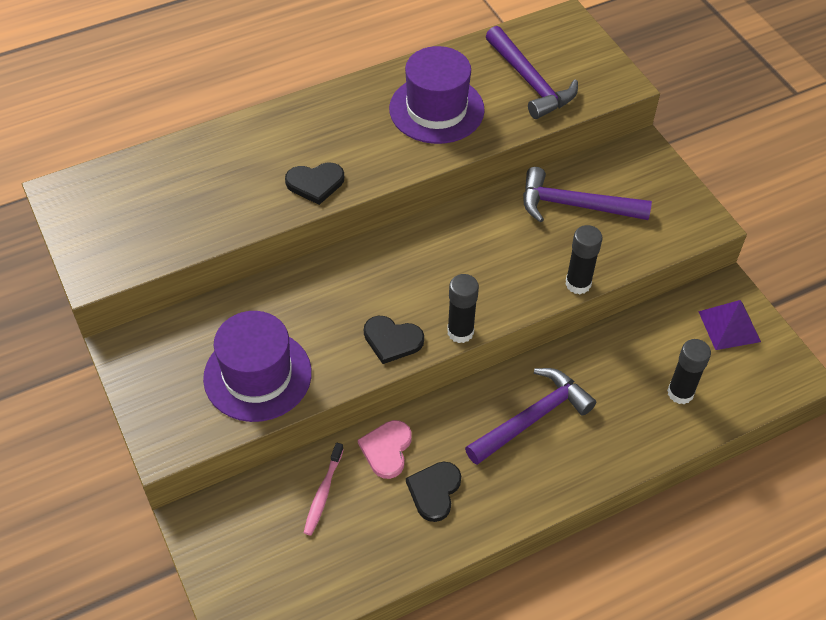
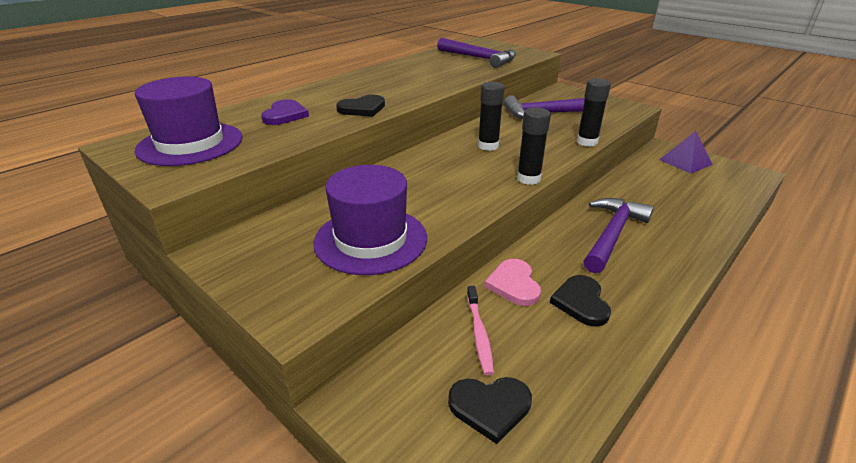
camera: 20 degrees left, 20 degrees down
(228, 174) = (285, 115): none -> purple heart
(392, 340) = (478, 194): black heart -> black heart (490, 407)
(436, 109) = (428, 73): purple hat -> purple hat (190, 144)
(680, 393) = (696, 197): black glue stick -> black glue stick (488, 146)

